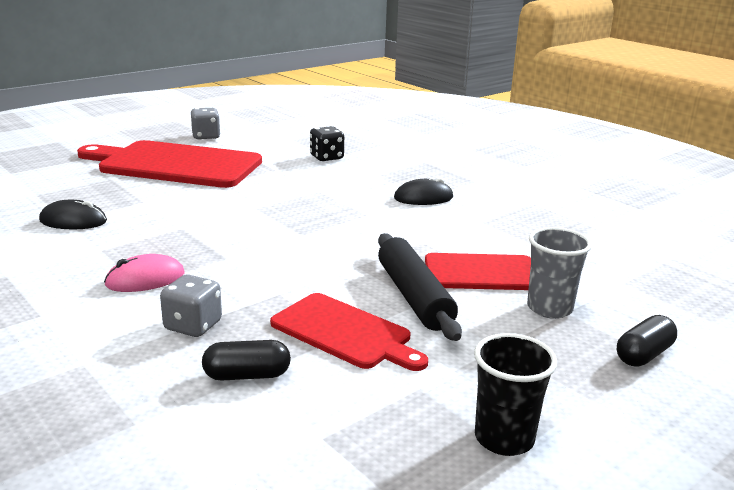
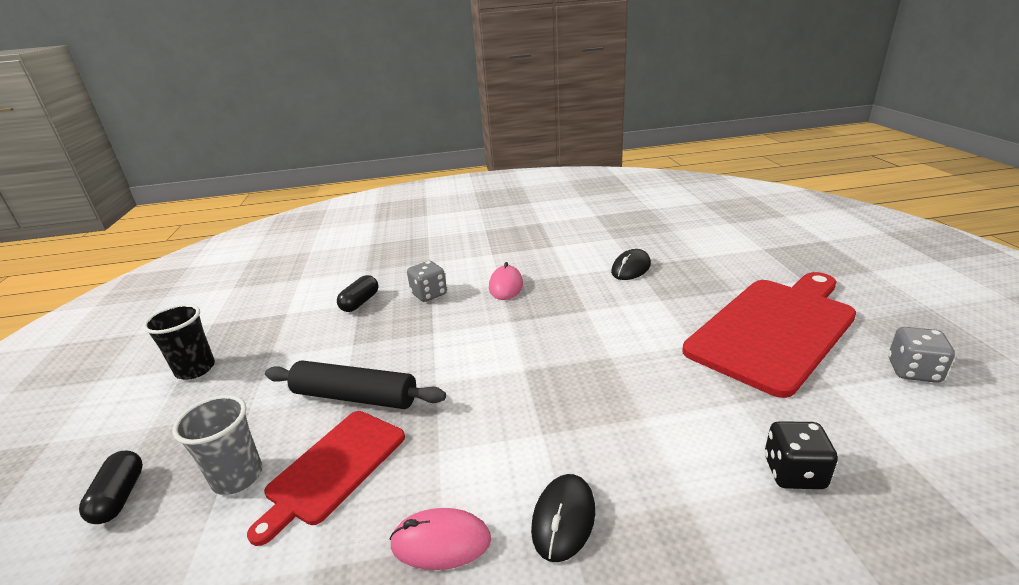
camera: 125 degrees right, 5 degrees up
(345, 332) = (354, 346): red cutting board -> none
(480, 222) = (441, 542): none -> pink mouse

